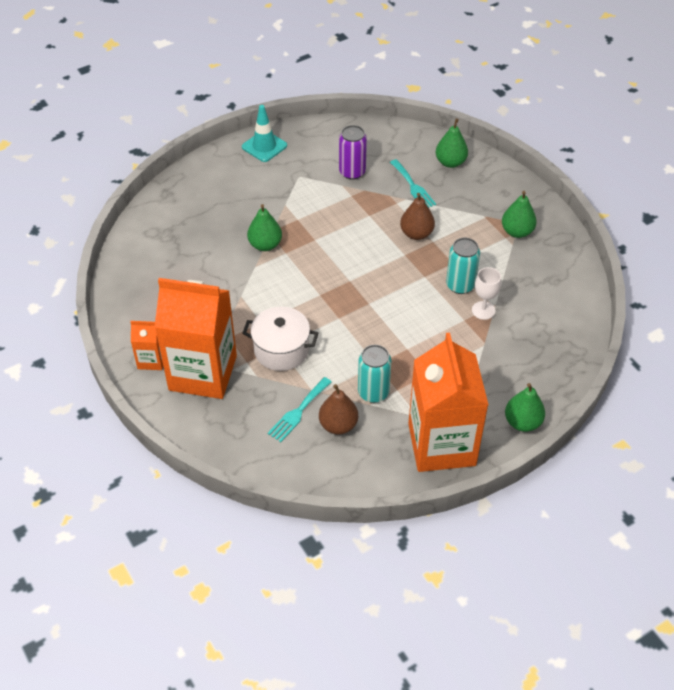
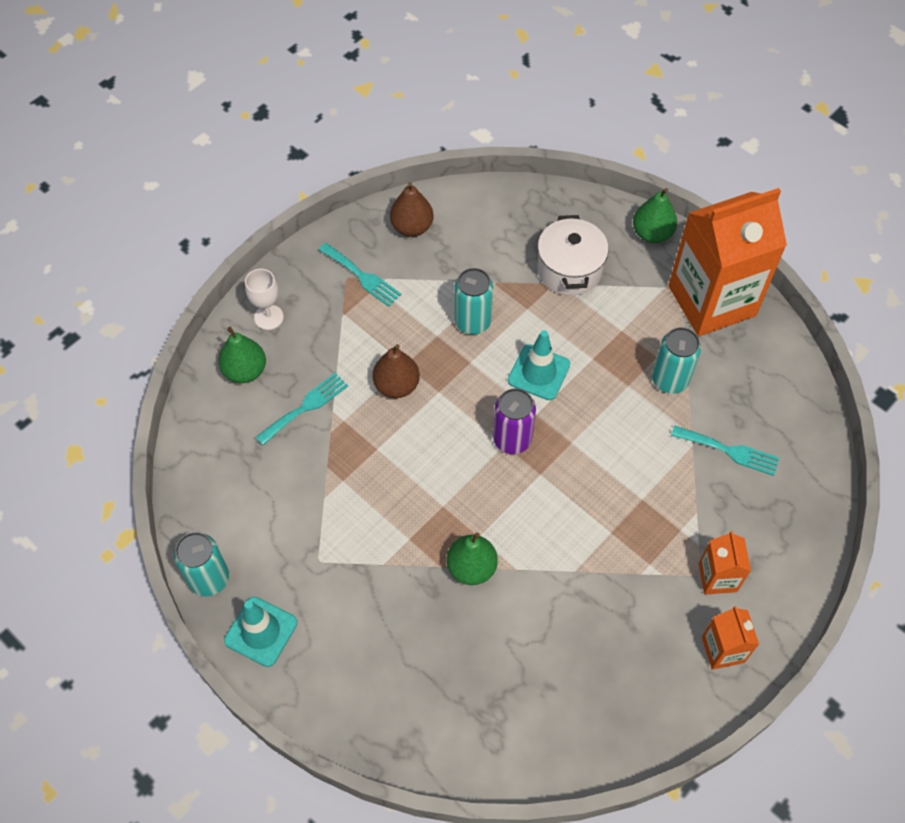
camera: 105 degrees left, 10 degrees up
(203, 373) = (717, 577): orange carton -> orange carton, size x0.45
(281, 350) = (646, 495): white pot -> white pot (569, 270)
(307, 130) = (209, 579): none -> turquoise can
(338, 425) = (729, 405): brown pear -> brown pear (412, 227)
(352, 172) = (293, 491): purple can -> purple can (512, 439)
(404, 313) = (539, 372): none -> turquoise traffic cone
(483, 310) = (505, 292): white goblet -> white goblet (268, 317)
(517, 232) = (362, 276): green pear -> turquoise fork

